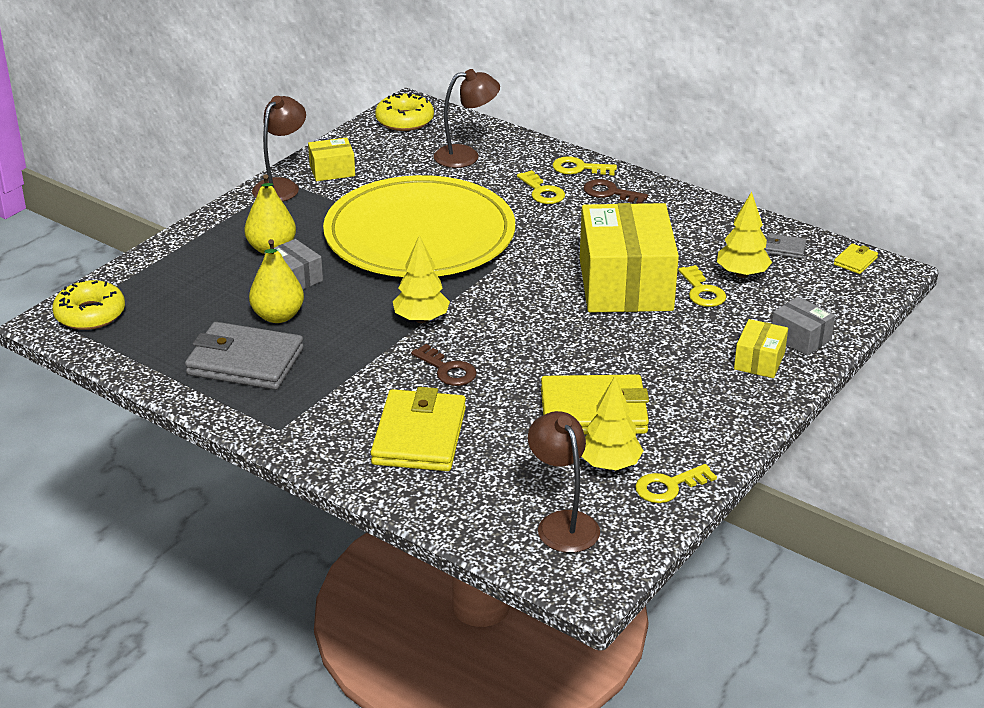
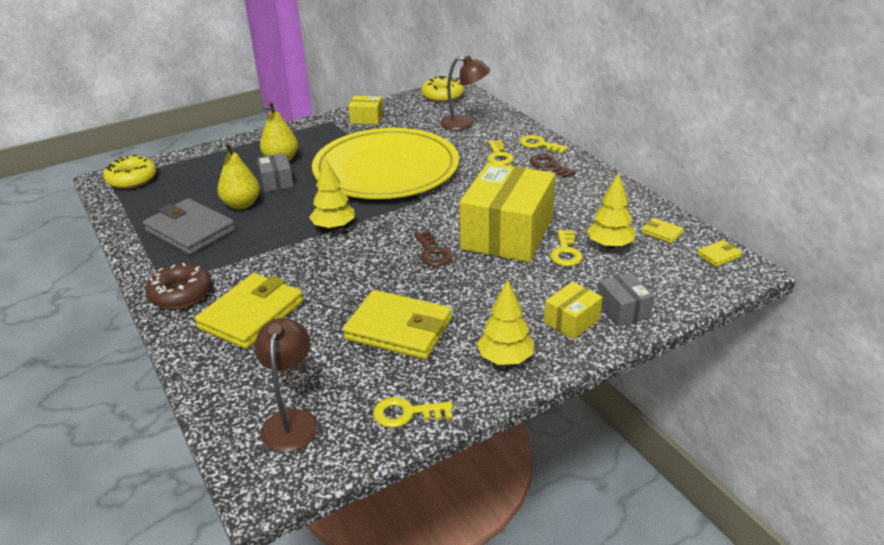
camera: 25 degrees right, 0 degrees up
(281, 186) = (325, 123): brown lamp -> none
(312, 434) = (180, 294): none -> brown donut
(447, 370) = (318, 269): brown key -> brown key (432, 253)
(609, 465) = (373, 379): yellow tree -> yellow tree (505, 359)
(784, 248) = (661, 232): grey wallet -> yellow wallet

